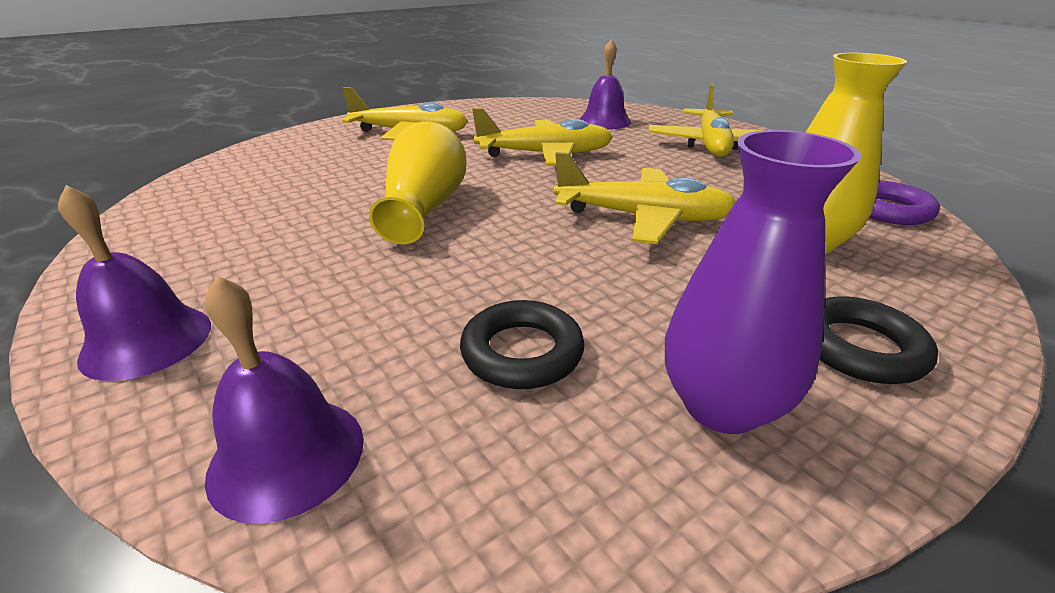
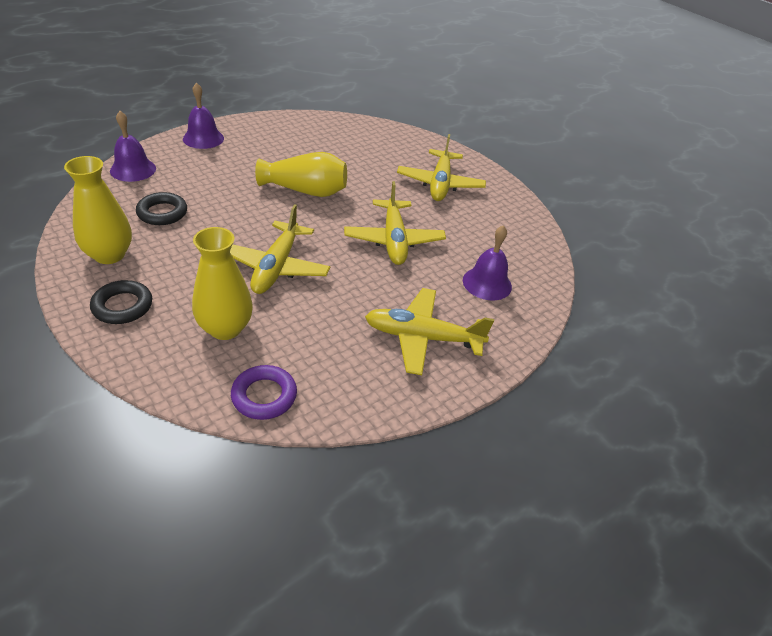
camera: 85 degrees right, 10 degrees up
(721, 405) = (109, 255): purple vase -> yellow vase

